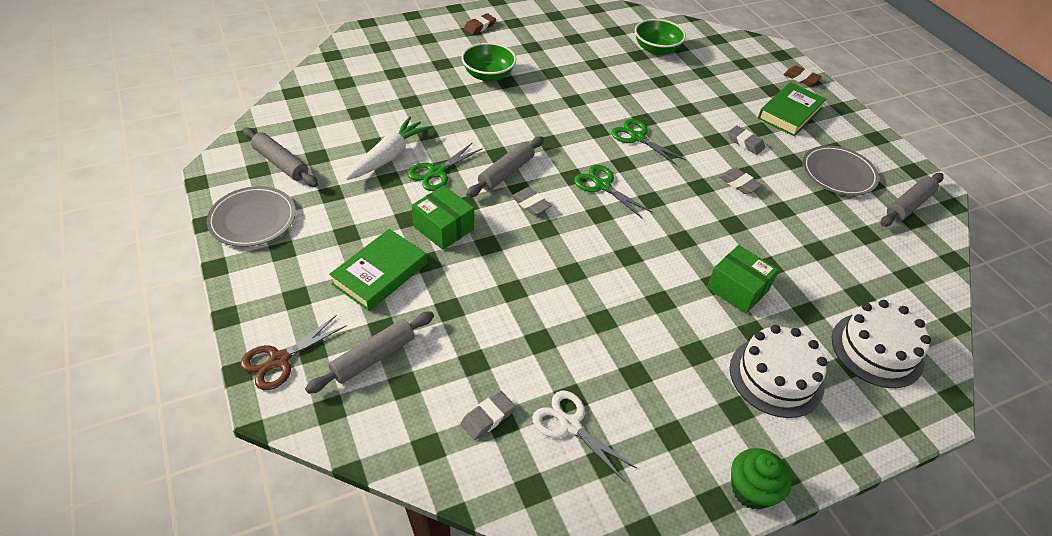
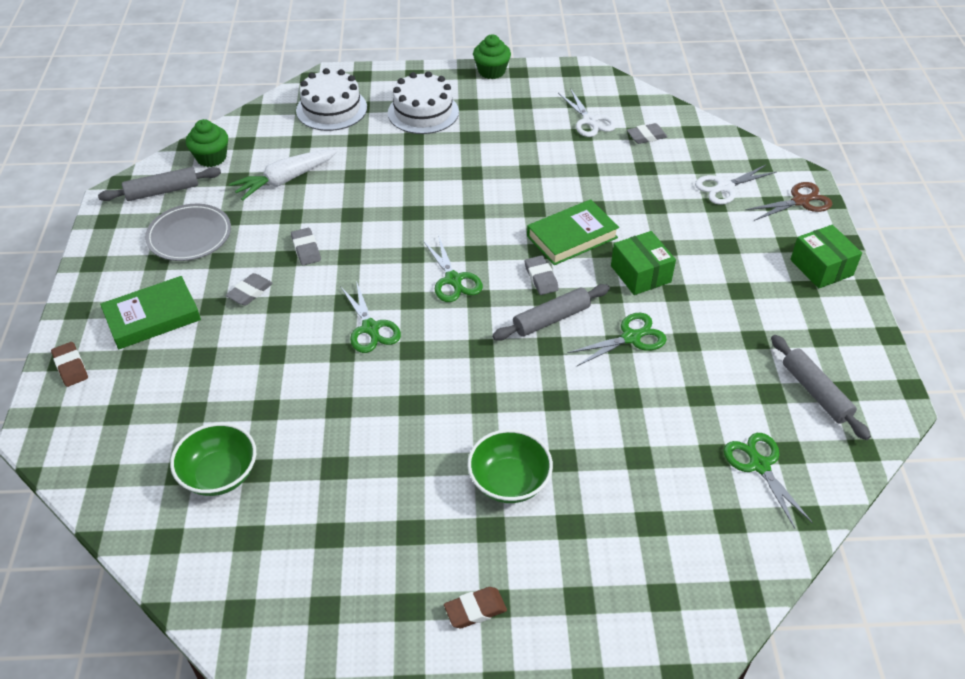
camera: 155 degrees left, 0 degrees up
(252, 219) = (840, 327): grey plate -> none
(326, 111) = (759, 465): none -> green scissors
(373, 357) = (724, 187): grey rolling pin -> white scissors
(380, 274) = (711, 246): green book -> green book (572, 237)
(388, 156) = (684, 372): white carrot -> white carrot (286, 180)
(737, 289) = (399, 166): green box -> green box (821, 267)
(745, 142) = (250, 292): grey eraser -> grey eraser turned 60 degrees clockwise
(914, 250) = (211, 158): none -> green cupcake

